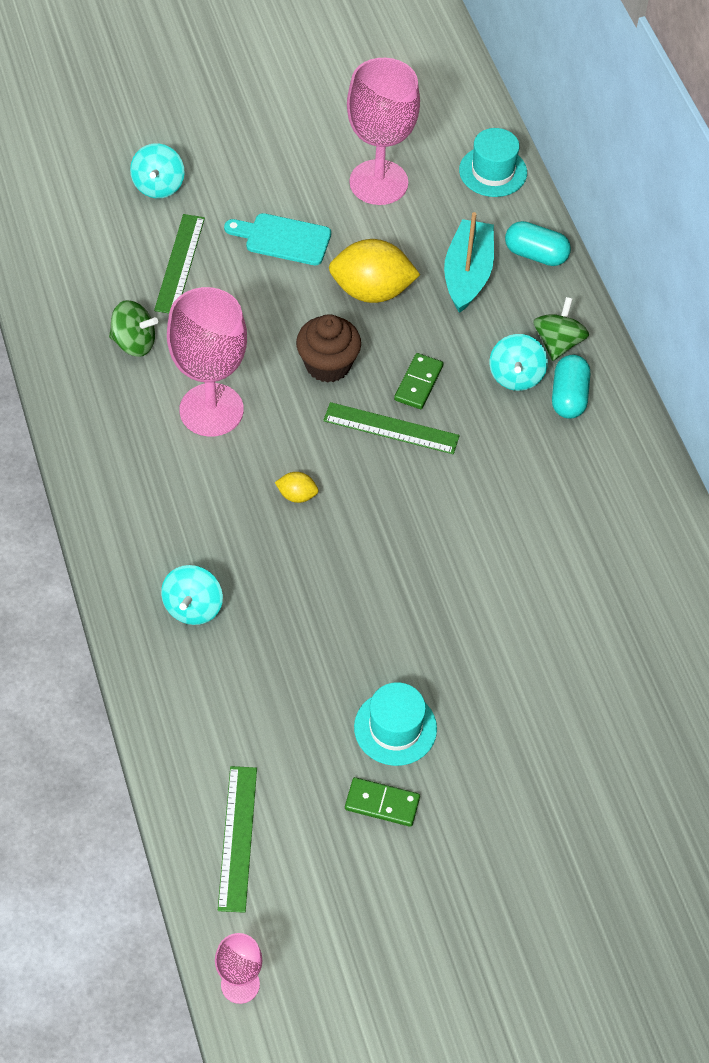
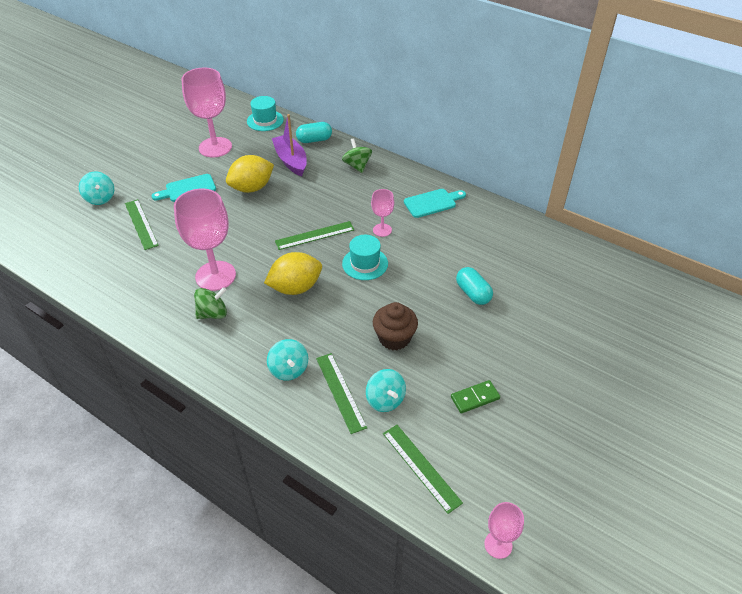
camera: 35 degrees left, 10 degrees down
(134, 343) = (145, 269): green spinning top -> green spinning top (213, 313)
(228, 679) = (340, 392): none -> green ruler
(297, 495) = (295, 288): yellow lemon -> yellow lemon, size x2.18
(328, 364) = (258, 226): brown cupcake -> brown cupcake (394, 338)
(395, 728) = (445, 359): turquoise hat -> turquoise hat (365, 263)
(418, 383) = (310, 211): green domino -> none
(467, 274) = (291, 161): turquoise boat -> purple boat
(492, 479) = (382, 230): none -> pink goblet
(516, 376) = (351, 186): turquoise spinning top -> turquoise spinning top (385, 400)
(569, 397) = (382, 182): turquoise capsule -> turquoise capsule (473, 293)
(610, 480) = (432, 203): none -> turquoise cutting board

